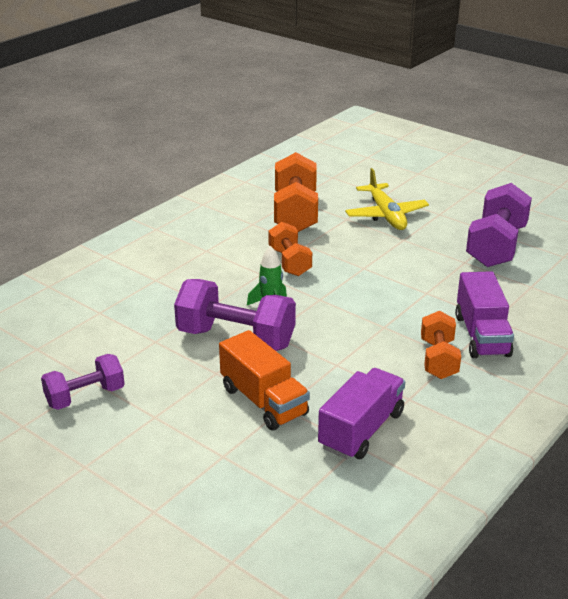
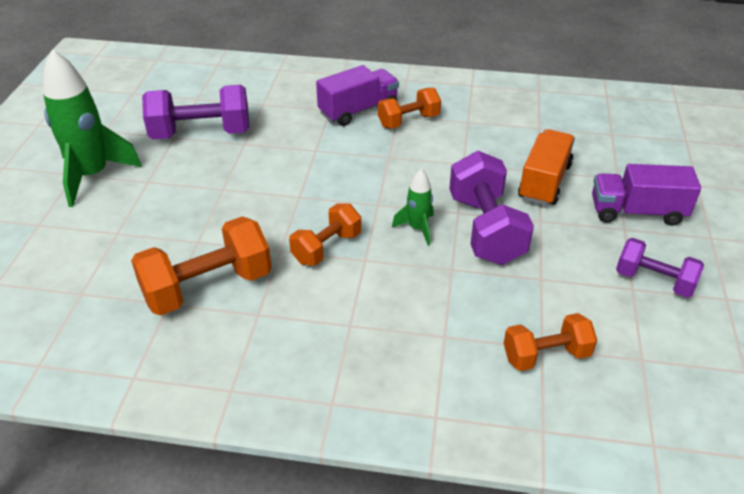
camera: 120 degrees left, 10 degrees up
(92, 311) = (546, 355): none -> orange dumbbell
(361, 430) = (523, 130): purple truck -> purple truck (637, 212)
(386, 215) = (171, 216): yellow plane -> none
(464, 196) = (92, 176): none -> green rocket

